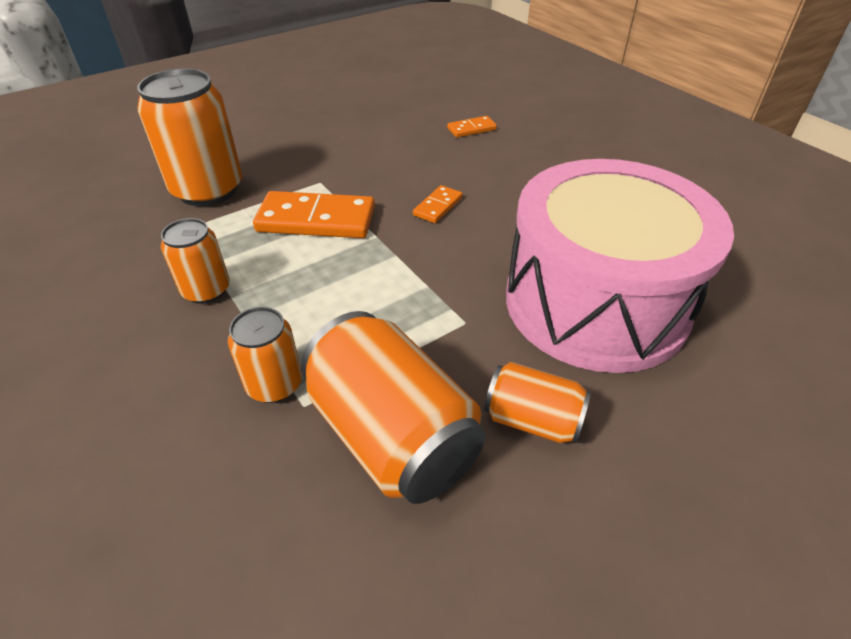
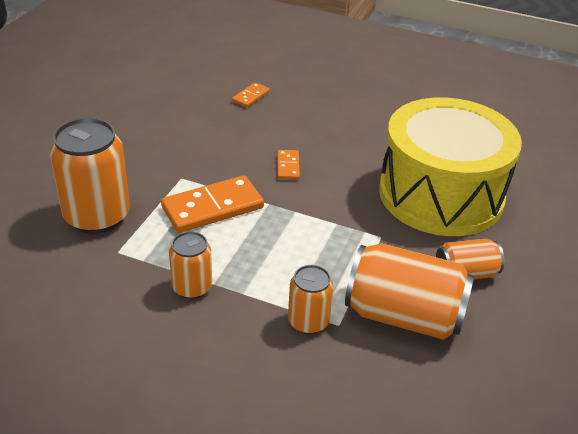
camera: 35 degrees left, 5 degrees down
(596, 303) = (441, 194): pink drum -> yellow drum

